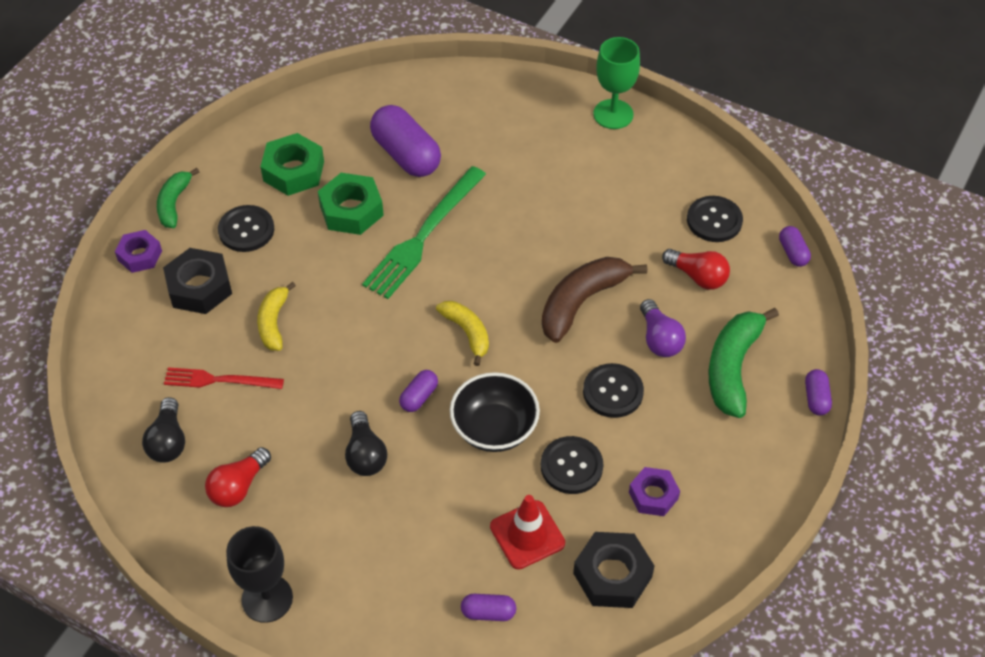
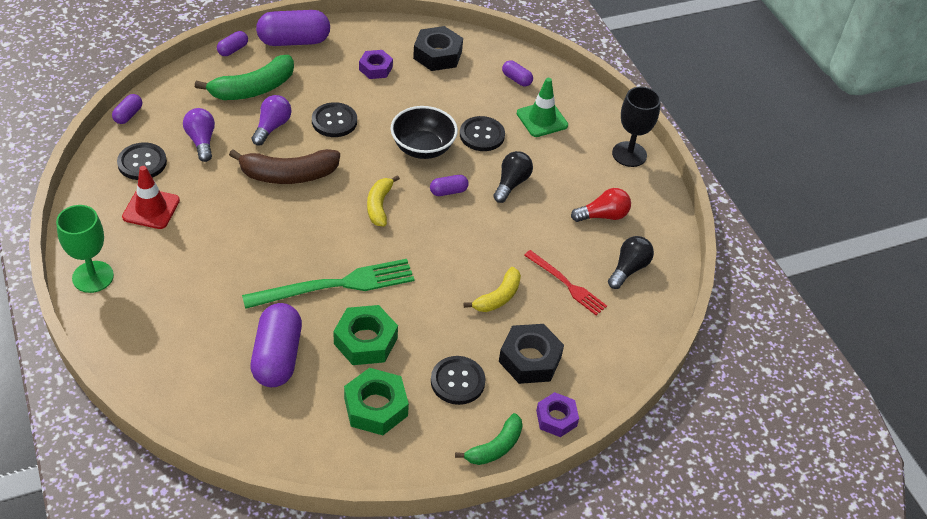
camera: 145 degrees left, 5 degrees down
(406, 571) = (542, 119): none -> green traffic cone
(527, 535) = (461, 94): red traffic cone -> red traffic cone (151, 209)
(571, 466) = (402, 105): black button -> black button (482, 135)
(697, 276) = (201, 141): red light bulb -> purple light bulb
(777, 461) = (294, 41): none -> purple capsule

